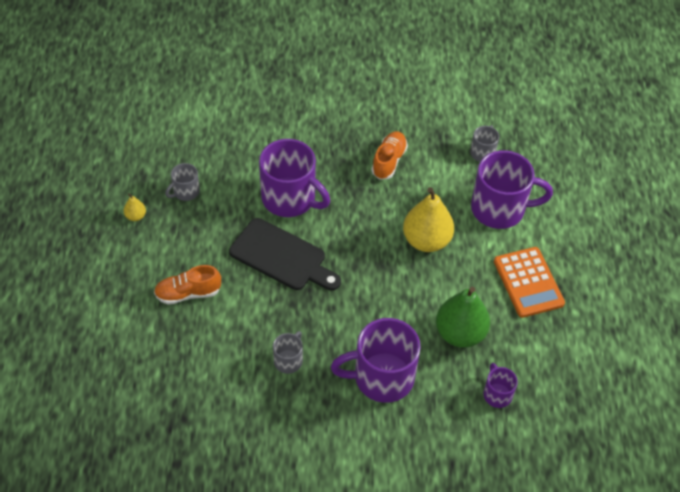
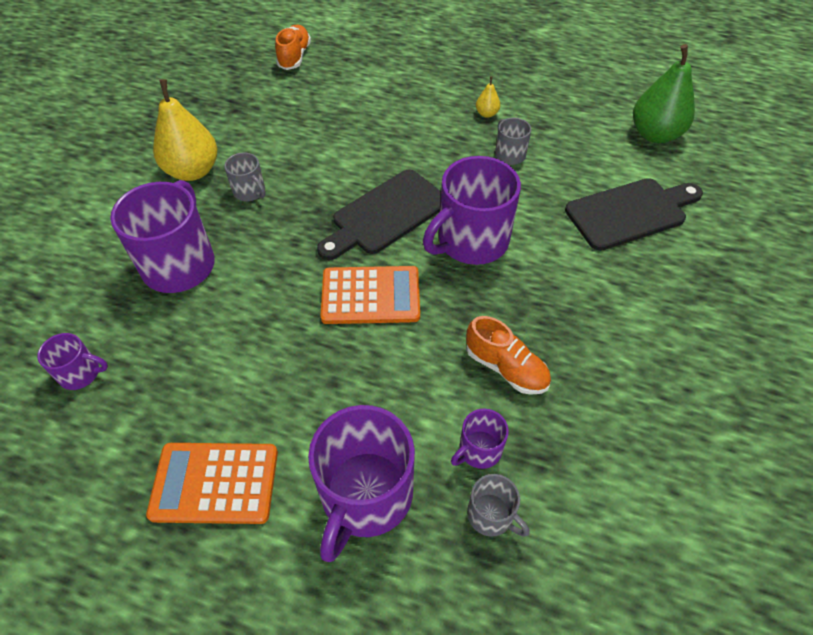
camera: 110 degrees right, 0 degrees up
(188, 293) = (371, 134): orange shoe -> orange shoe (294, 57)
(229, 113) = (630, 213): none -> black cutting board
(362, 245) = (370, 295): none -> orange calculator
(426, 240) = (348, 371): yellow pear -> yellow pear (193, 171)
(449, 164) = (479, 450): none -> purple mug
(460, 333) = (187, 361): green pear -> green pear (655, 134)

